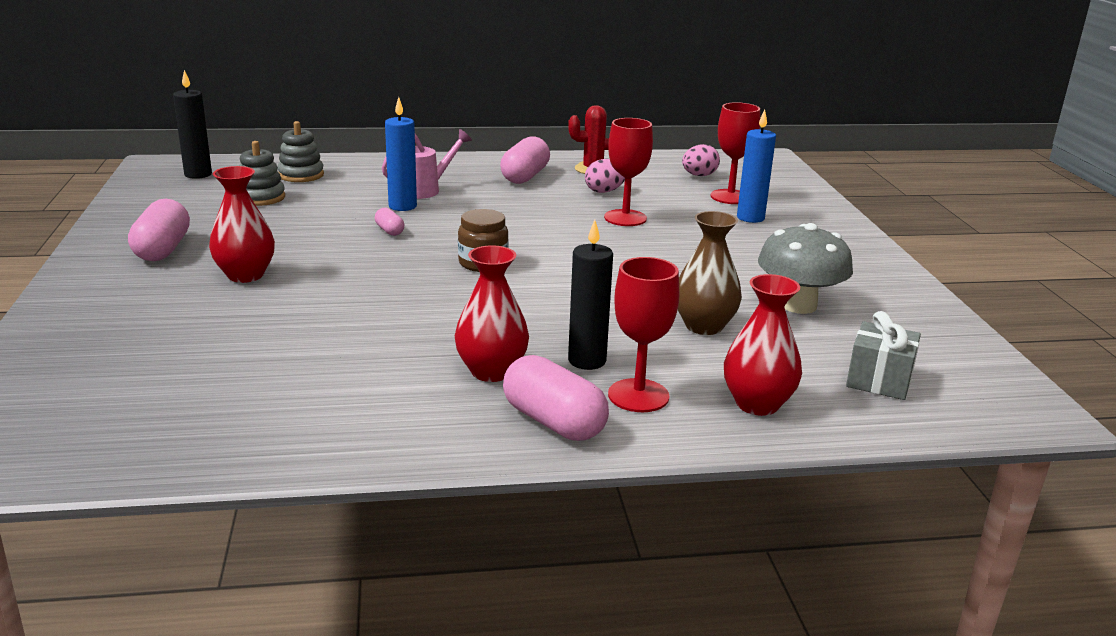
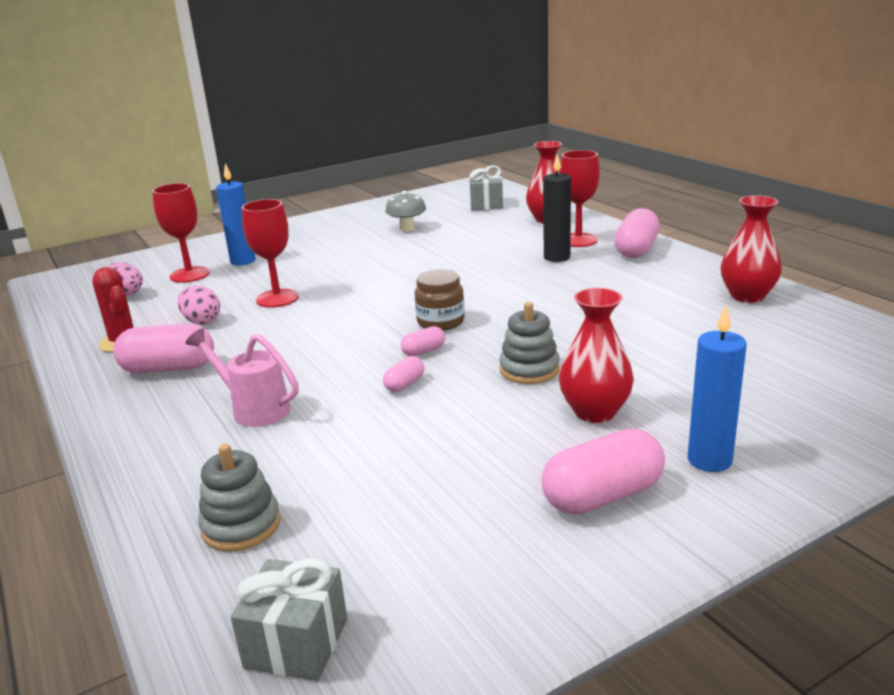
camera: 110 degrees left, 0 degrees up
(198, 174) = (296, 643): black candle -> grey gift
(261, 197) = (365, 514): grey stacking toy -> grey stacking toy (529, 370)
(402, 206) = (323, 403): blue candle -> blue candle (709, 460)
(434, 246) = (423, 351): none -> pink capsule
(491, 371) = (608, 275): red vase -> red vase (747, 296)
(704, 326) = (468, 242): brown vase -> none
(798, 305) = (407, 228): grey mushroom -> grey mushroom, size x0.64

